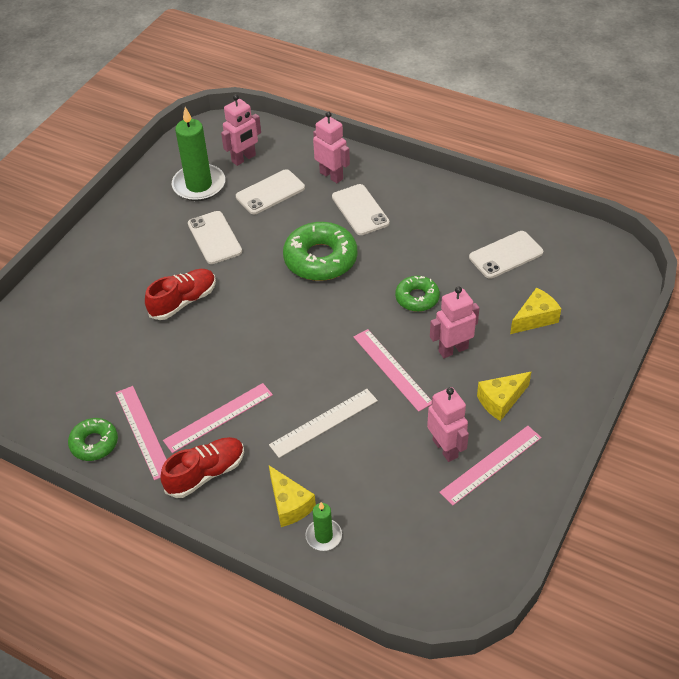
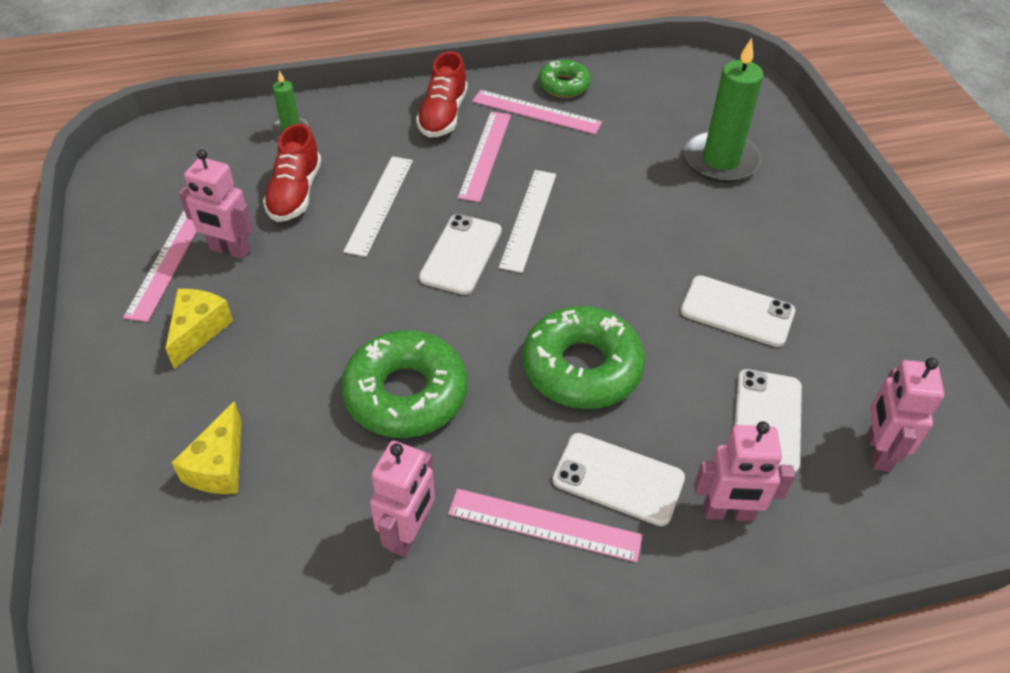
camera: 135 degrees right, 0 degrees up
(183, 301) = (662, 225): red shoe -> red shoe (295, 193)
(199, 185) = (862, 367): green candle -> green candle (720, 161)
(249, 352) = (529, 219): none -> white ruler
(289, 504) = (344, 134): yellow cheese -> none
(392, 369) = (357, 291): pink ruler -> pink ruler (544, 525)
(417, 298) = (406, 394): green donut -> green donut, size x1.74
(453, 349) = (303, 355): pink robot -> pink robot (408, 533)
(506, 255) = (333, 548): white phone -> white phone (461, 254)

